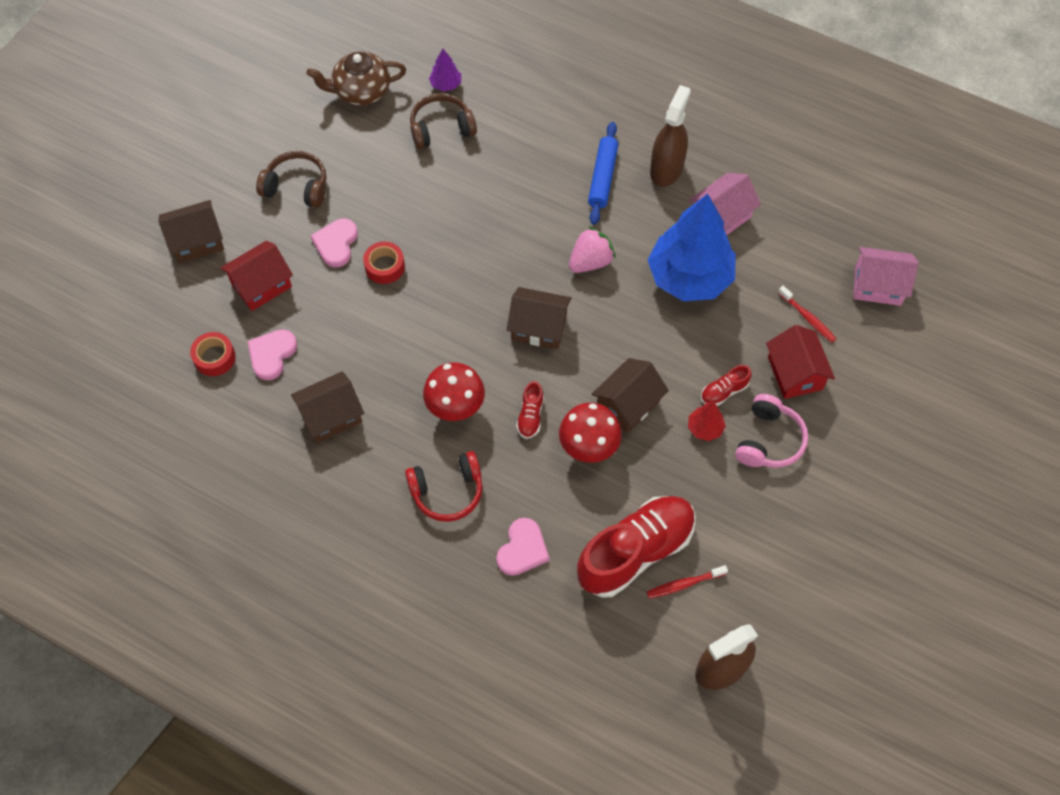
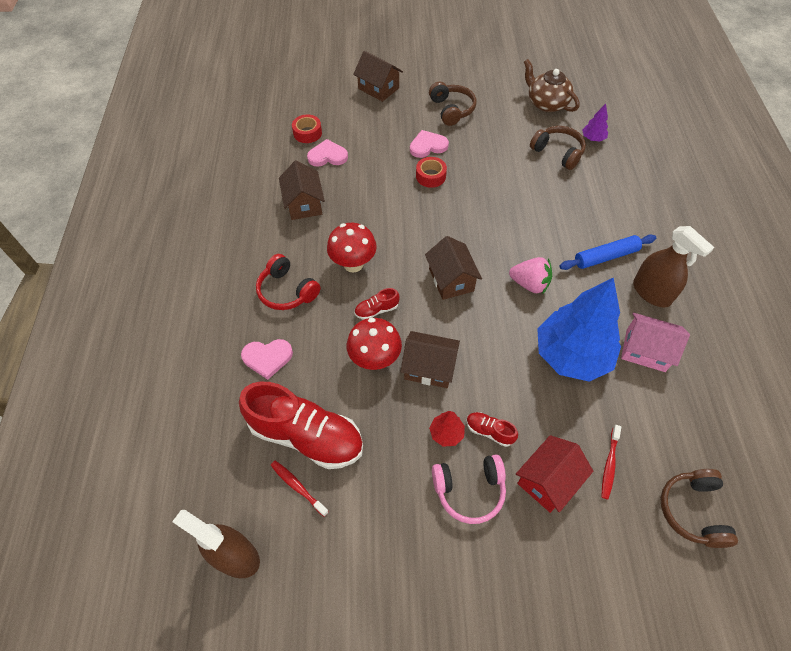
camera: 60 degrees right, 5 degrees down
(261, 285) = (371, 128): red house -> none
(331, 416) = (304, 204): brown house -> brown house turned 45 degrees clockwise
(666, 169) = (651, 292): brown spray bottle -> brown spray bottle turned 60 degrees clockwise
(878, 285) = (692, 511): pink house -> brown headphones

